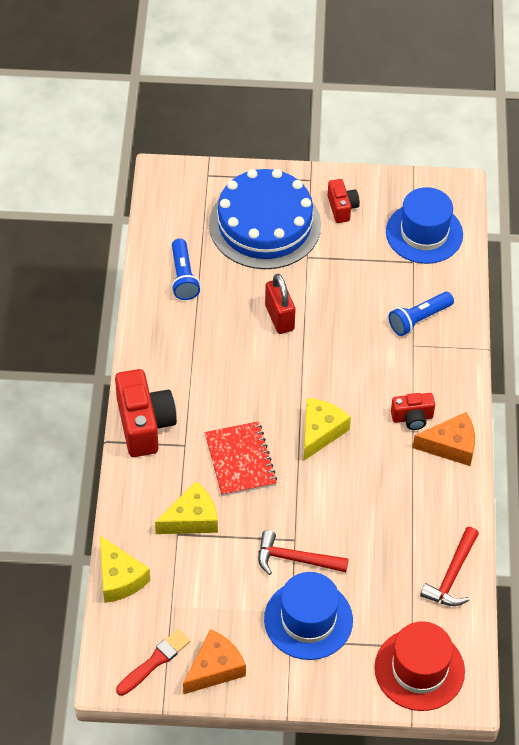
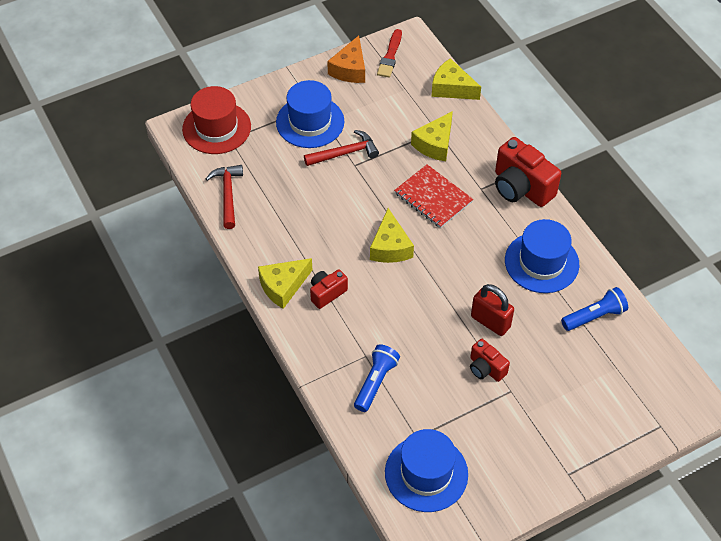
camera: 150 degrees right, 0 degrees up
(183, 277) = (594, 316): blue flashlight -> blue flashlight turned 105 degrees clockwise
(188, 344) = (541, 262): none -> blue hat
(265, 224) = (570, 402): blue cake -> none
(342, 208) = (518, 459): red camera -> red camera (486, 368)
(451, 446) = (283, 286): orange cheese -> yellow cheese

